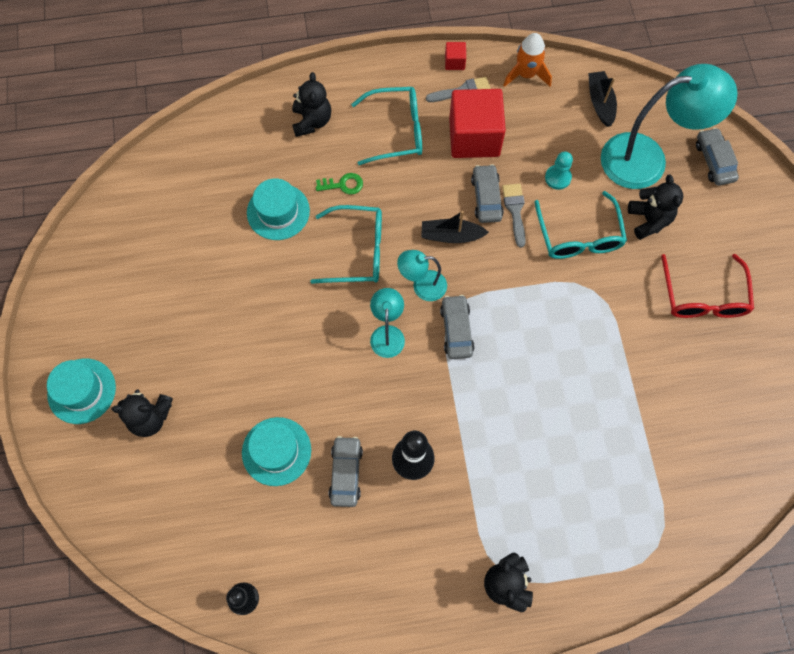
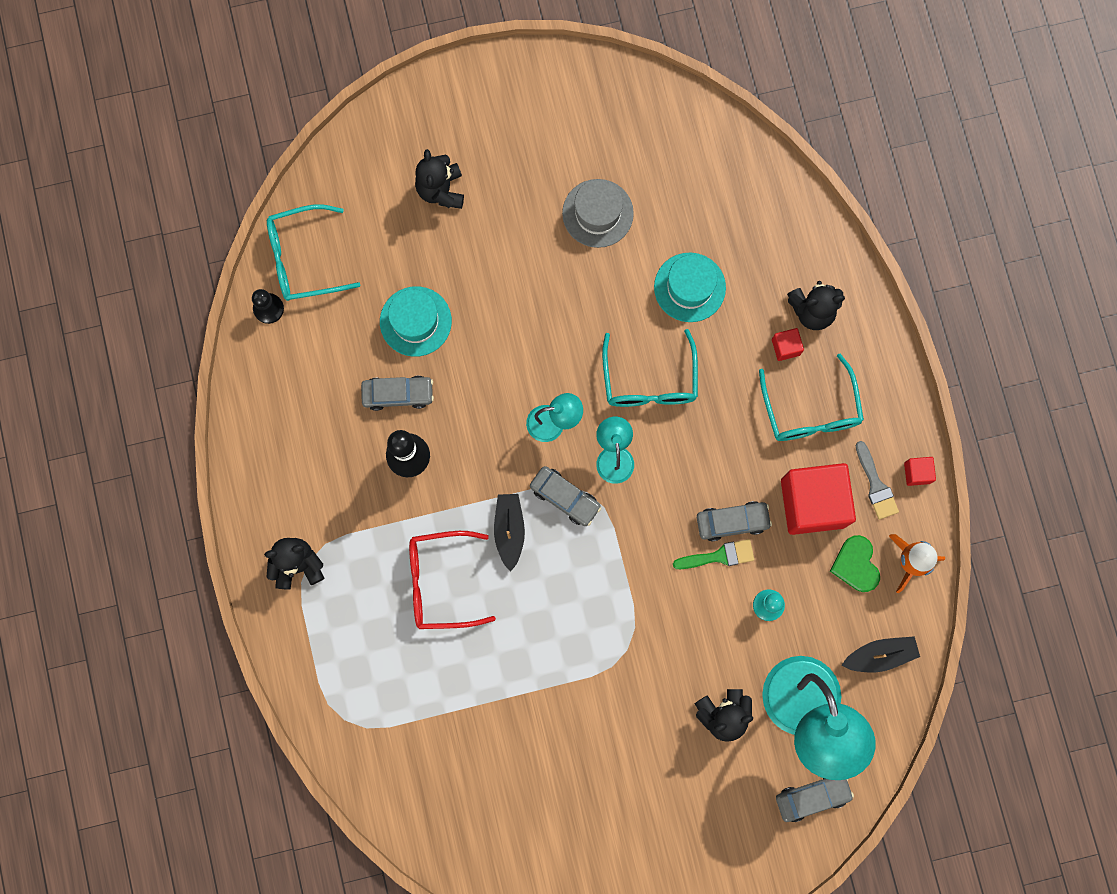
camera: 85 degrees right, 10 degrees up
(81, 391) = (464, 117): turquoise hat -> none
(198, 280) = (597, 213): none -> grey hat
(340, 144) = (785, 347): none -> red cube
(343, 185) = (732, 356): green key -> none
(451, 235) = (679, 484): black boat -> black boat (509, 530)
(456, 330) = (565, 497): grey car -> grey car turned 45 degrees clockwise
(515, 210) = (719, 556): grey brush -> green brush
(527, 111) = (856, 565): none -> green heart
(579, 236) = (693, 632): turquoise glasses -> turquoise glasses (303, 259)
(703, 297) = (630, 777): red glasses -> red glasses (440, 582)

